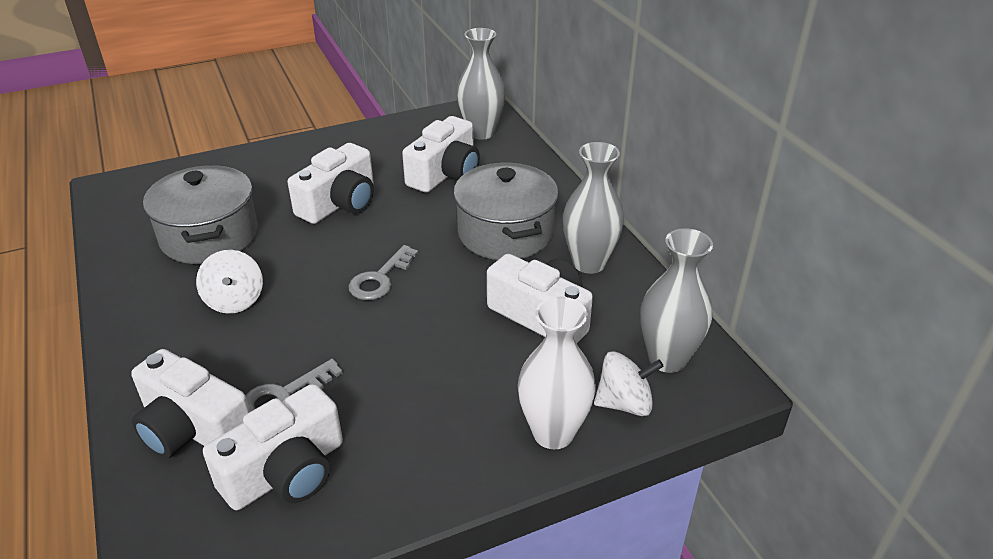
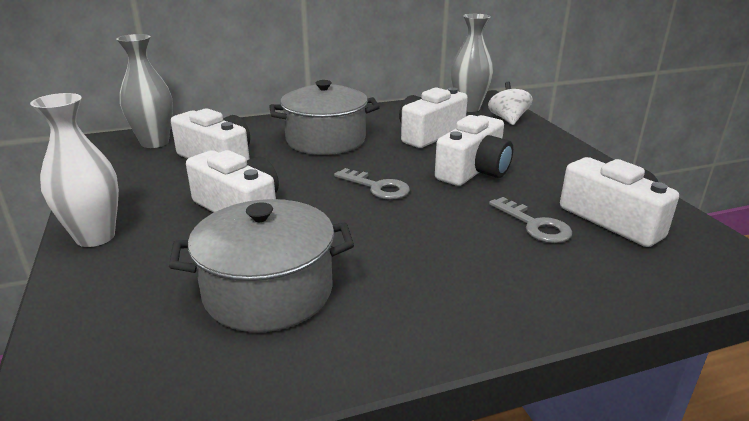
camera: 85 degrees left, 10 degrees down
(193, 428) = (590, 268): white camera -> white camera (474, 171)
(234, 300) = (402, 261): white spinning top -> none
(553, 433) = (538, 137): white vase -> white vase (95, 237)
(589, 263) = (372, 118): grey vase -> none

